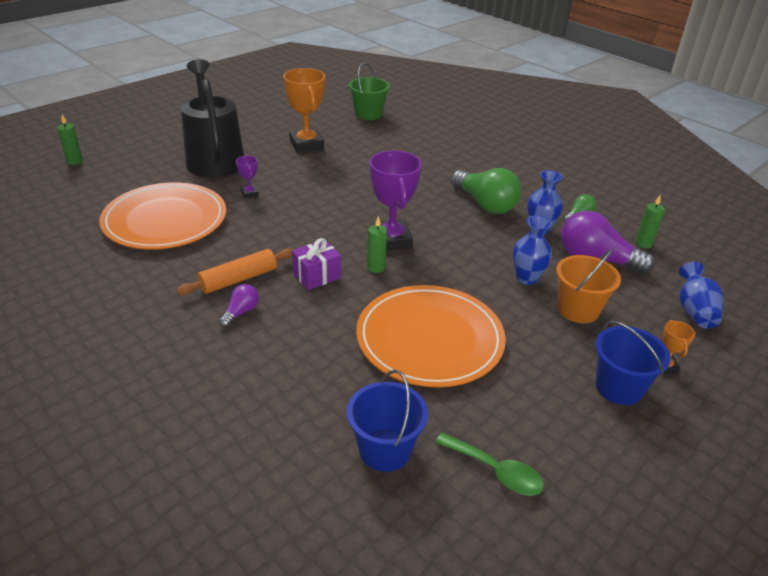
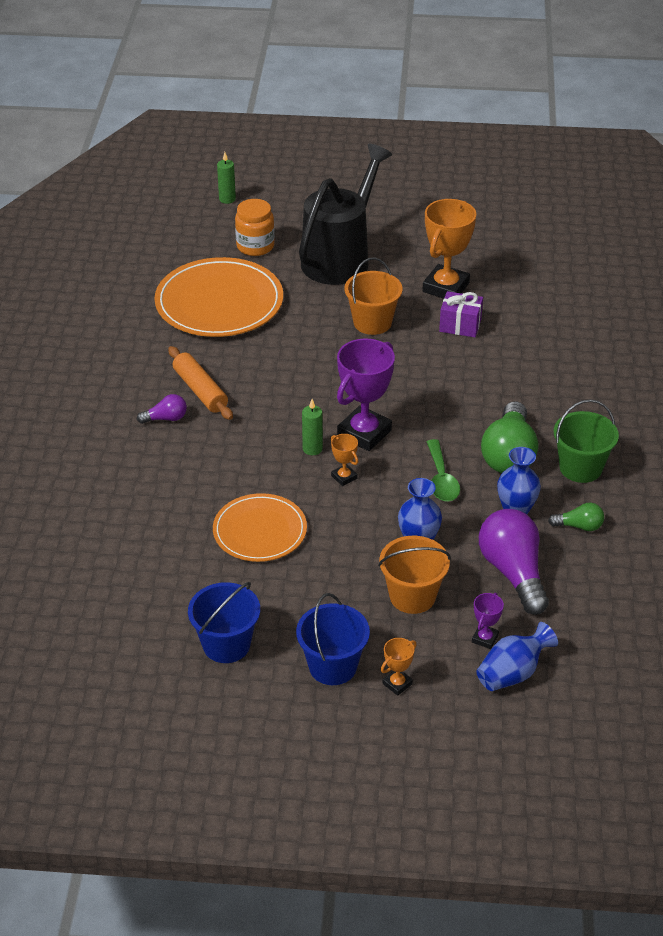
camera: 50 degrees right, 5 degrees up
(141, 177) = (255, 246): none -> orange jar
(238, 279) = (200, 390): orange rolling pin -> orange rolling pin turned 45 degrees clockwise
(249, 193) = (317, 314): purple trophy -> purple trophy (485, 638)
(293, 181) = (372, 322): none -> orange bucket
(317, 276) = (258, 425): purple gift -> purple gift (460, 325)
(368, 114) = (568, 283): green bucket -> green bucket (580, 468)
(385, 450) = (117, 575): blue bucket -> blue bucket (226, 644)
(423, 271) = (344, 477): none -> orange trophy
(429, 339) = (260, 531): orange plate -> orange plate, size x0.62
(496, 471) = (159, 640): green spoon -> green spoon (441, 479)
(643, 243) = (592, 593): green candle -> none

